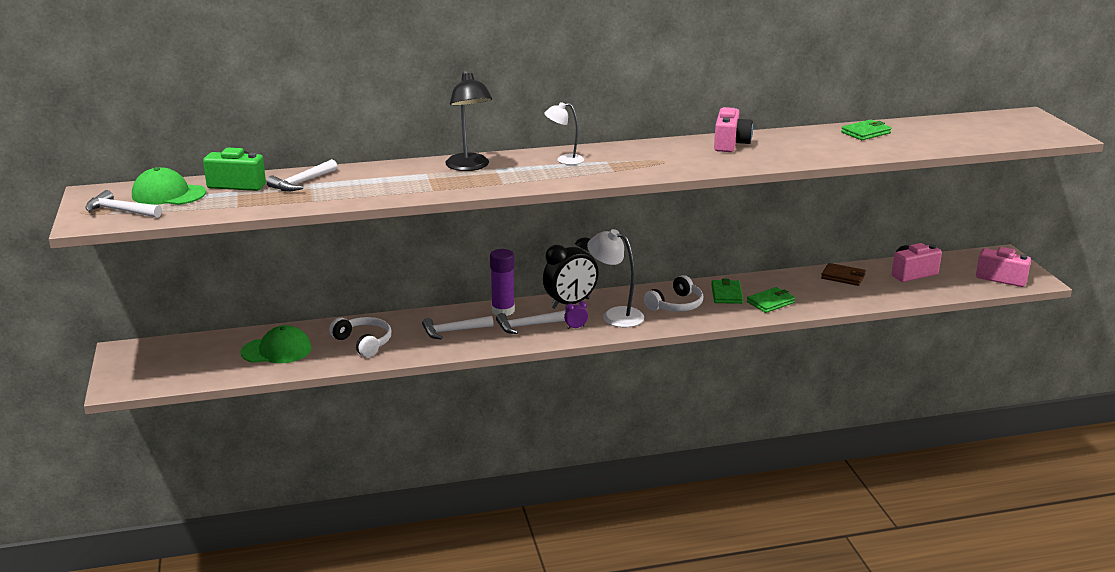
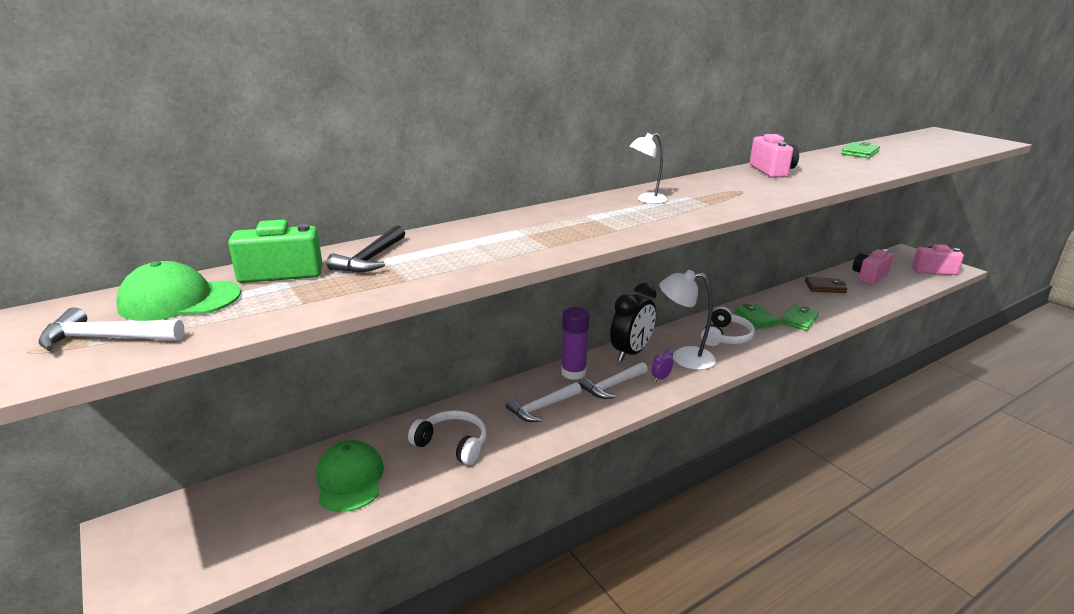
camera: 20 degrees left, 0 degrees up
(276, 350) = (350, 479): green cap -> green cap turned 75 degrees counterclockwise
(302, 183) = (371, 259): white hammer -> black hammer
(469, 167) = (557, 217): black lamp -> none

